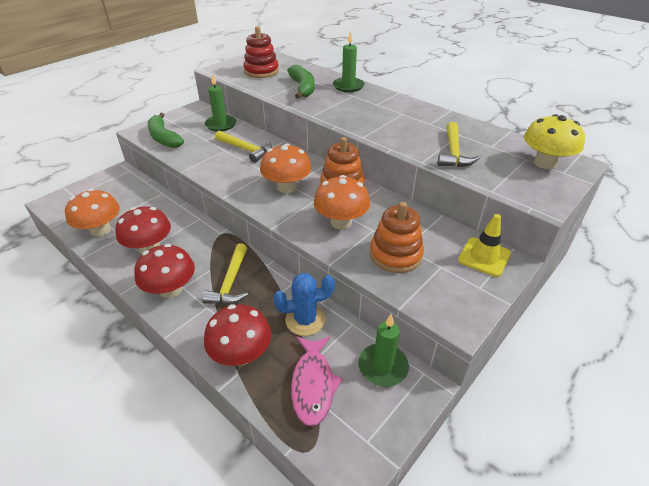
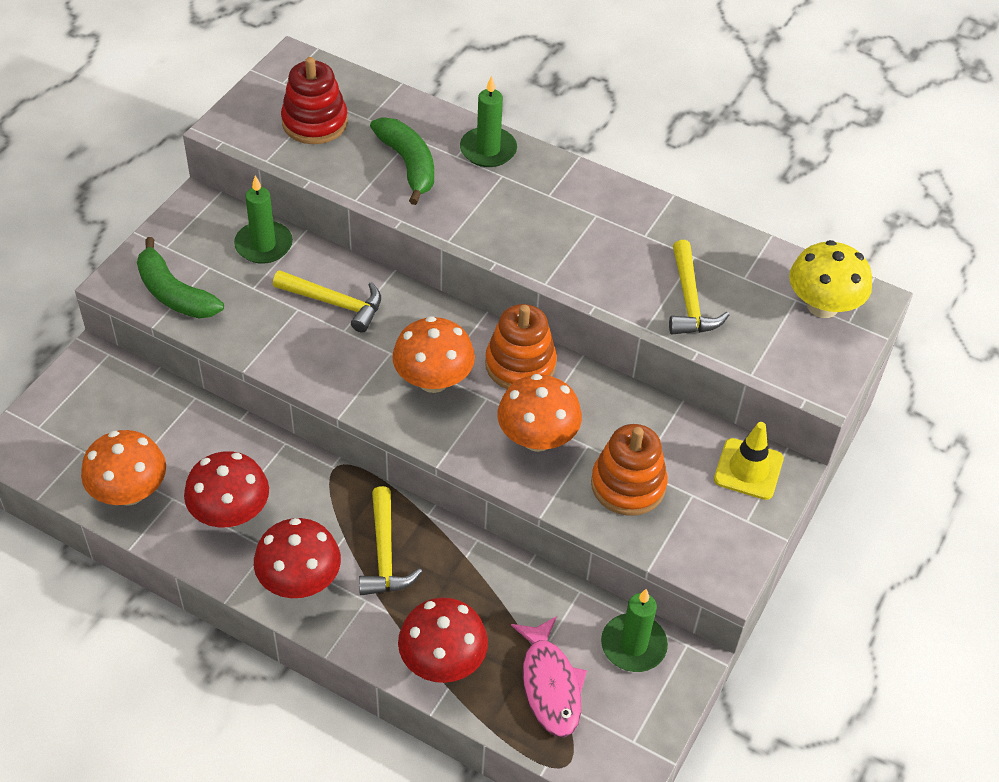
camera: 15 degrees left, 10 degrees up
(305, 320) = (513, 596): blue cactus -> none

